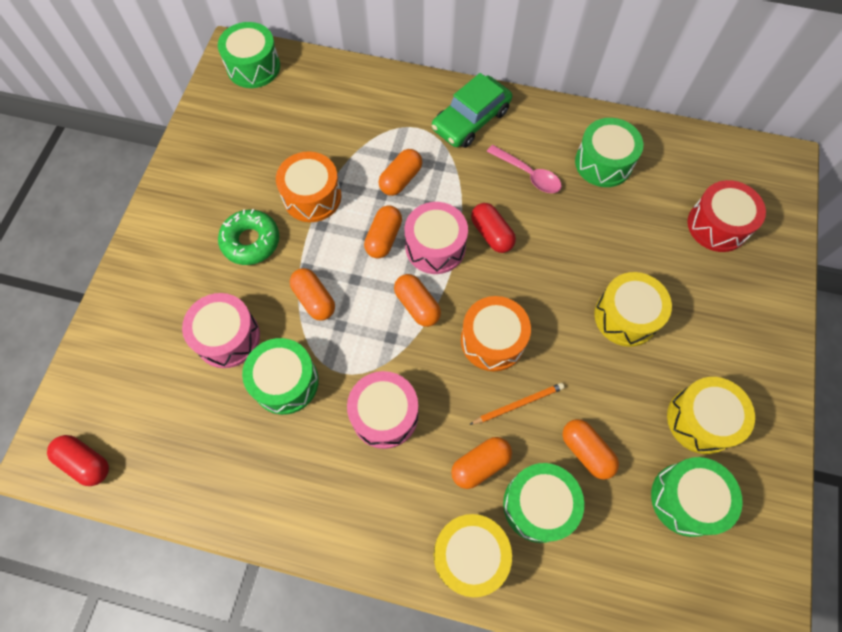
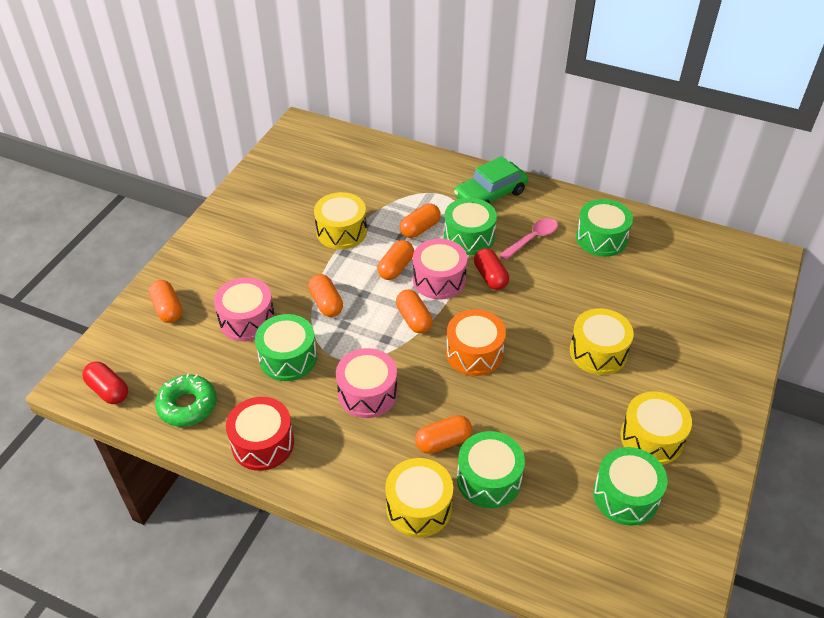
camera: 10 degrees right, 20 degrees down
(251, 241) = (282, 256): green donut -> green donut (187, 405)
(253, 67) = (313, 137): green drum -> green drum (469, 237)
(312, 196) = (341, 231): orange drum -> yellow drum
(518, 404) = (487, 402): orange pencil -> none
(528, 174) = (532, 238): pink spoon -> pink spoon turned 90 degrees counterclockwise
(586, 451) = (541, 446): orange capsule -> orange capsule (167, 309)
(717, 225) = (696, 296): red drum -> red drum (263, 443)

